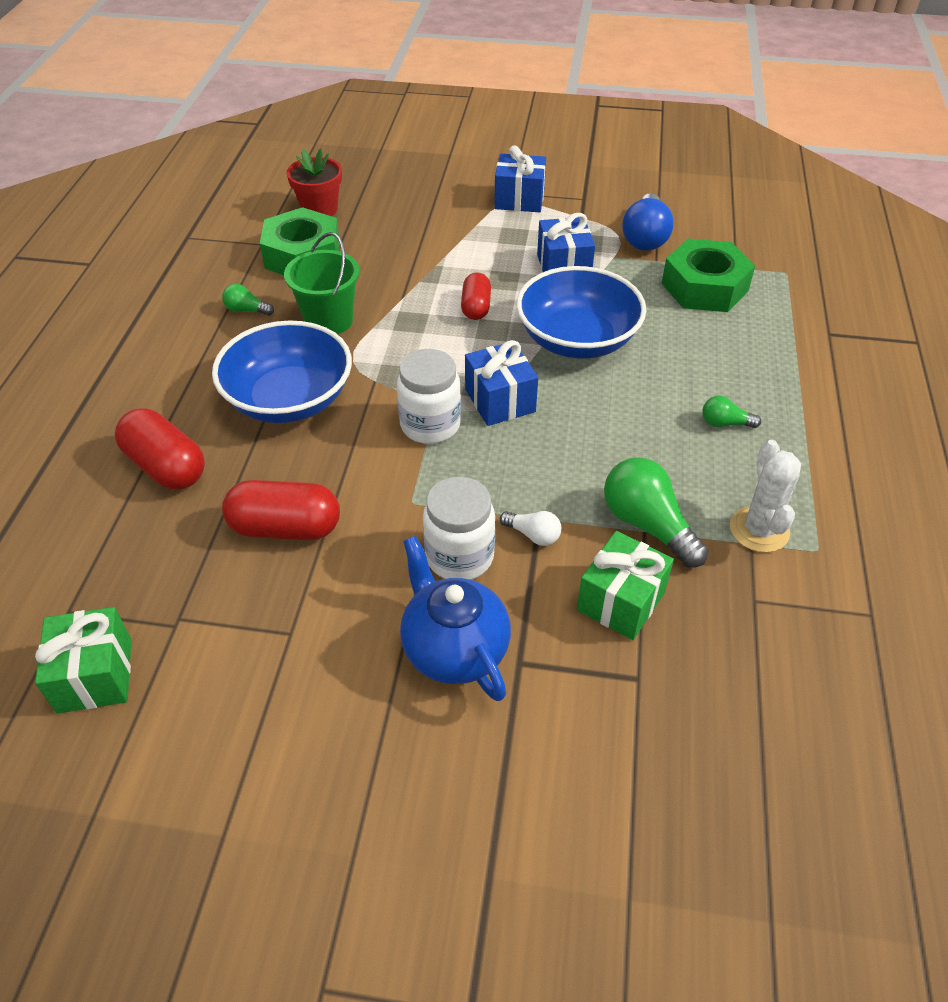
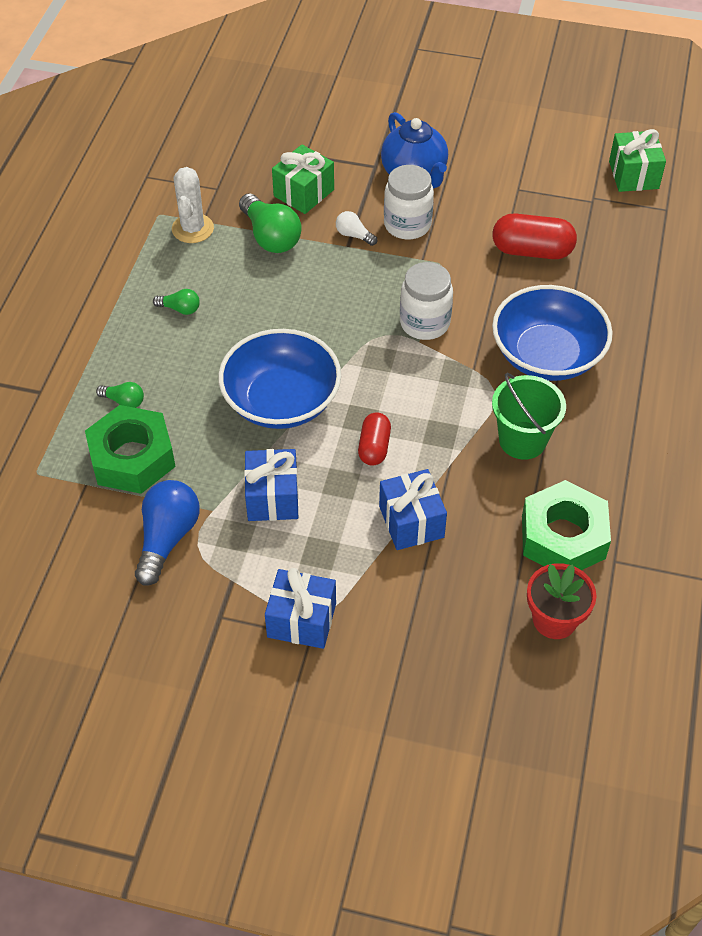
camera: 175 degrees left, 5 degrees up
(166, 467) = (635, 302): red capsule -> none
(246, 310) = (608, 460): green light bulb -> green light bulb (124, 401)
(500, 400) = (363, 342): blue gift -> blue gift (411, 522)

